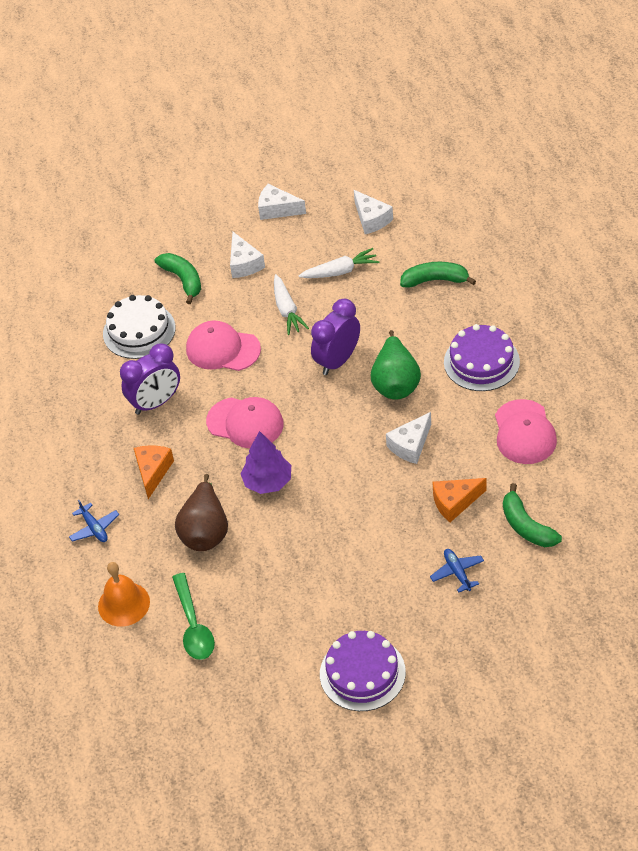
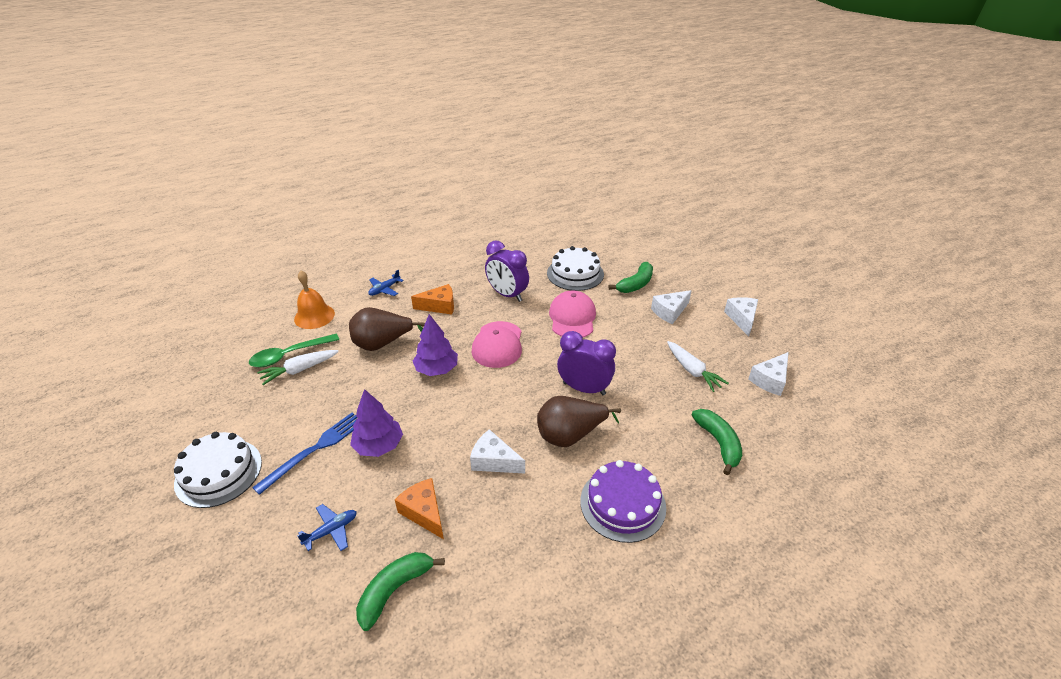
camera: 70 degrees right, 10 degrees down
(287, 310) = (630, 346): white carrot -> white carrot (299, 370)
(355, 591) = (315, 449): none -> blue fork
(362, 673) = (218, 472): purple cake -> white cake
(365, 536) = (379, 445): none -> purple tree
(395, 383) = (570, 435): green pear -> brown pear
(524, 432) = (532, 565): pink cap -> none

